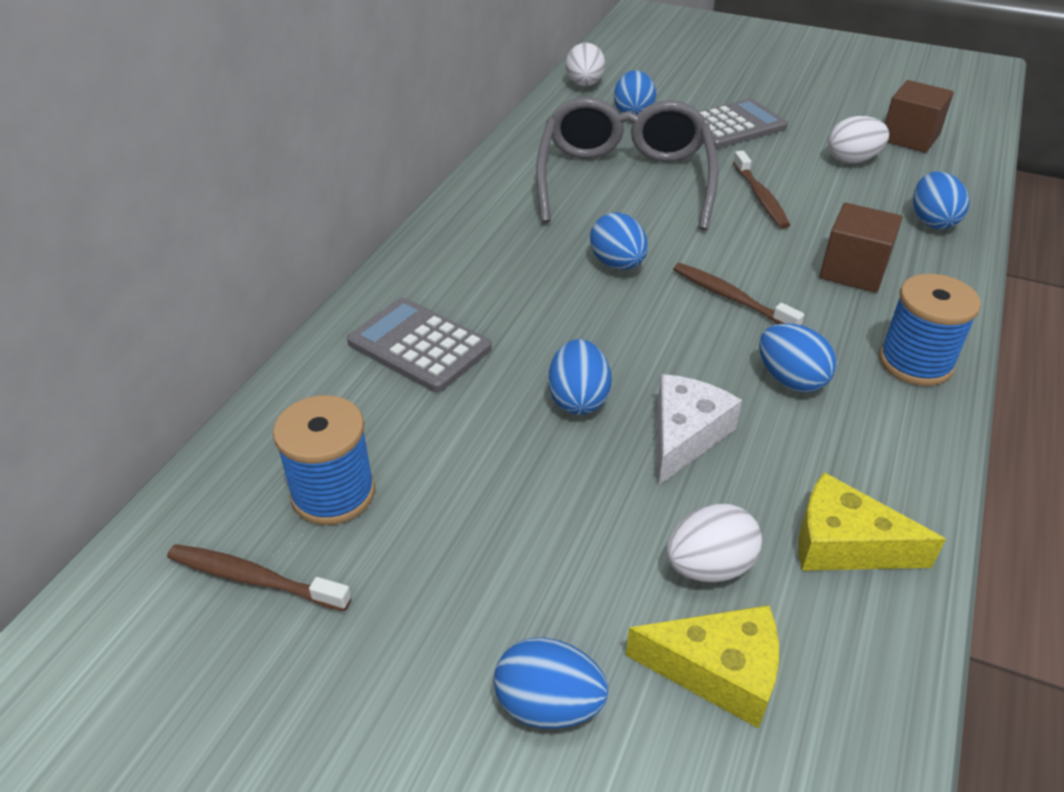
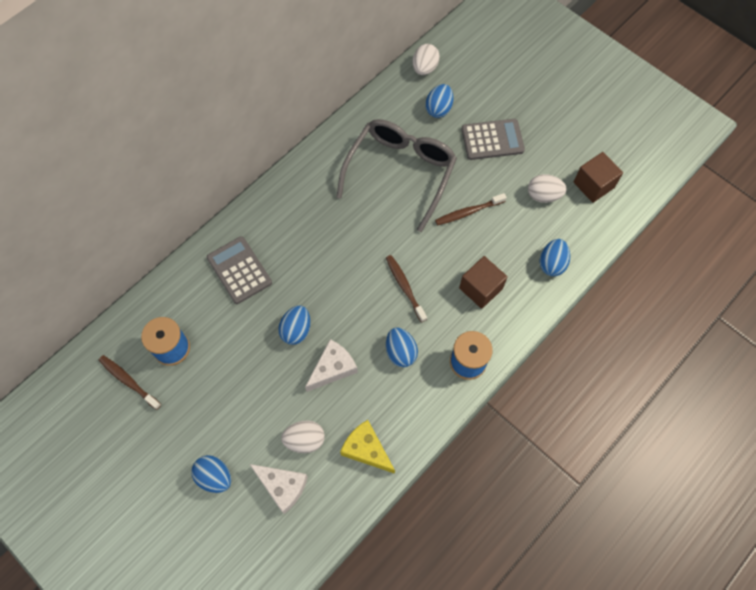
camera: 20 degrees right, 25 degrees up
(617, 264) = (361, 243): blue egg -> none
(718, 671) = (282, 486): yellow cheese -> white cheese
(760, 197) = (468, 212): brown toothbrush -> brown toothbrush turned 60 degrees clockwise

